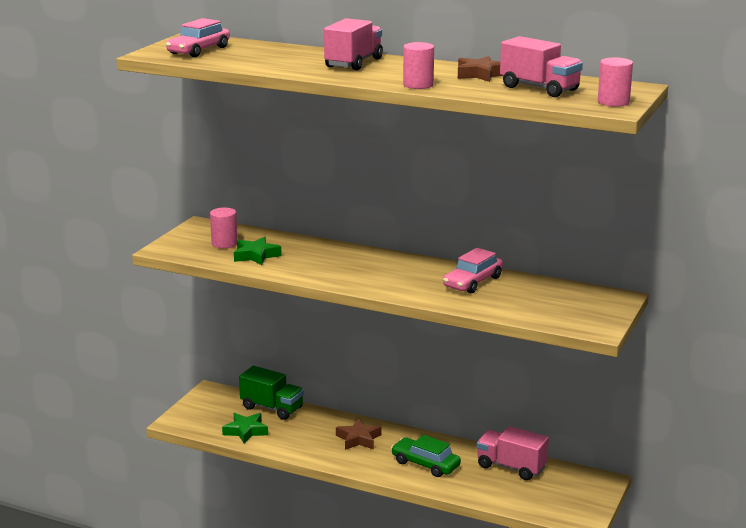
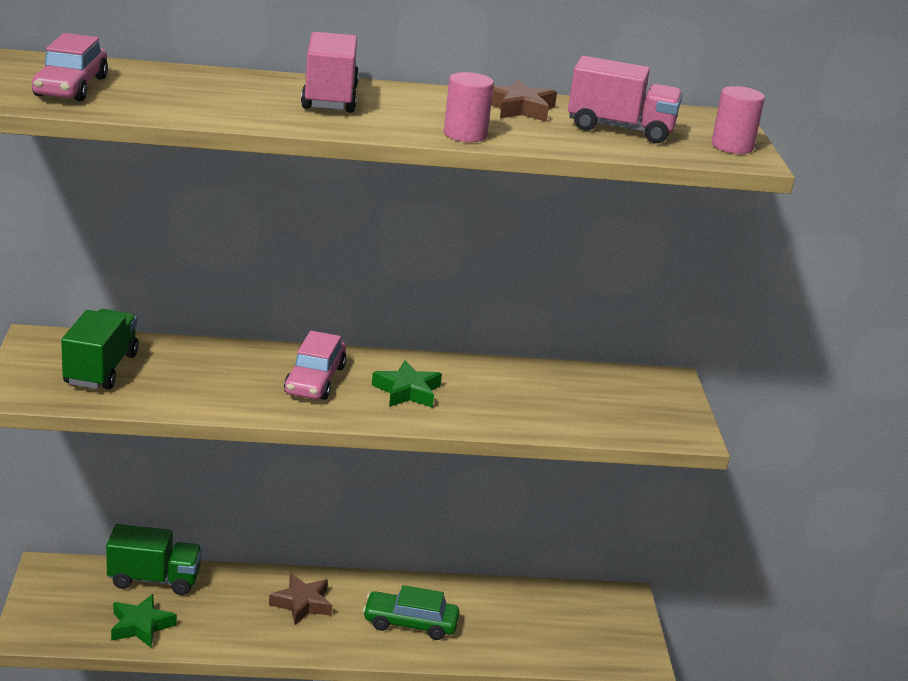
camera: 30 degrees left, 5 degrees up
(224, 243) = (101, 369): pink cylinder -> green truck
(256, 255) = (165, 384): green star -> green star (407, 391)
(472, 282) = (487, 384): pink car -> pink car (315, 380)
(511, 467) = (513, 603): pink truck -> none

